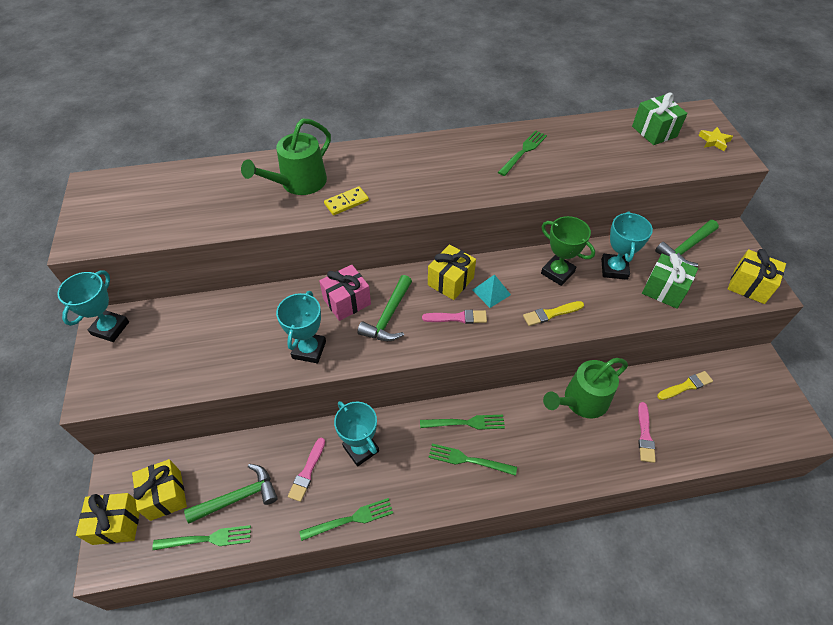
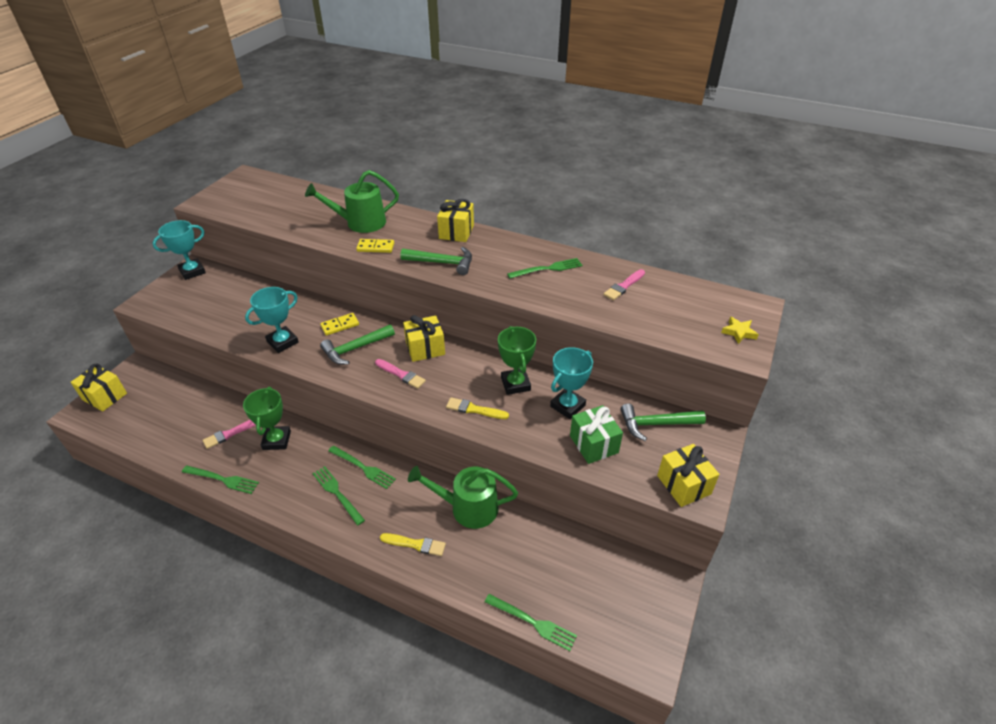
camera: 35 degrees right, 10 degrees down
(165, 495) = (143, 396): yellow gift -> yellow gift (456, 232)
(207, 539) = (137, 436): green fork -> green fork (533, 622)
(238, 497) = (177, 423): green hammer -> green hammer (442, 263)
(347, 301) = (340, 325): pink gift -> yellow domino
(361, 449) = (277, 440): turquoise trophy -> green trophy
(491, 292) = (446, 371): turquoise pyramid -> none
(645, 435) = (492, 566): pink brush -> pink brush (624, 286)
(654, 131) = (687, 301): green gift -> none
(686, 386) = (574, 553): yellow brush -> yellow brush (415, 544)

